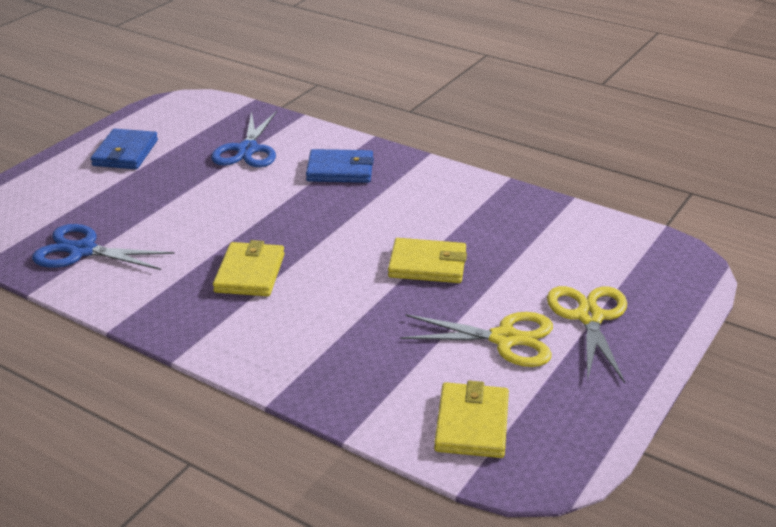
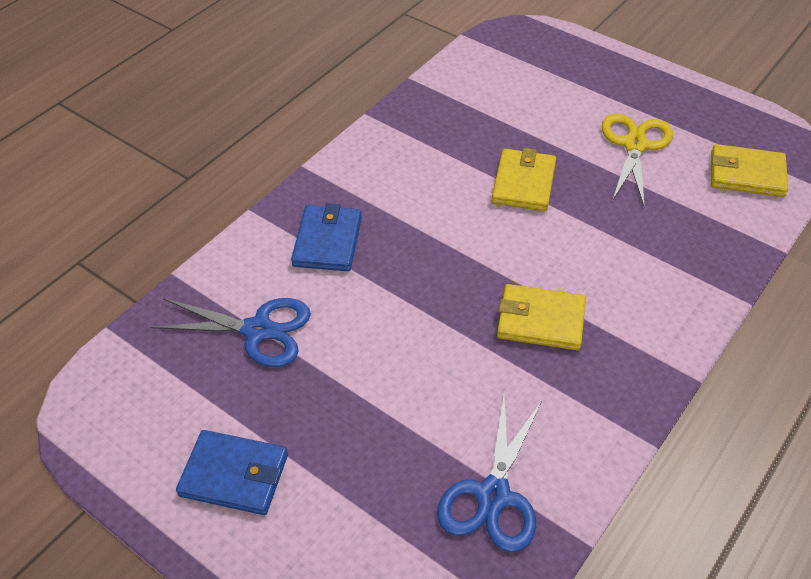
camera: 85 degrees left, 15 degrees up
(589, 317) = (600, 95): yellow scissors -> none

